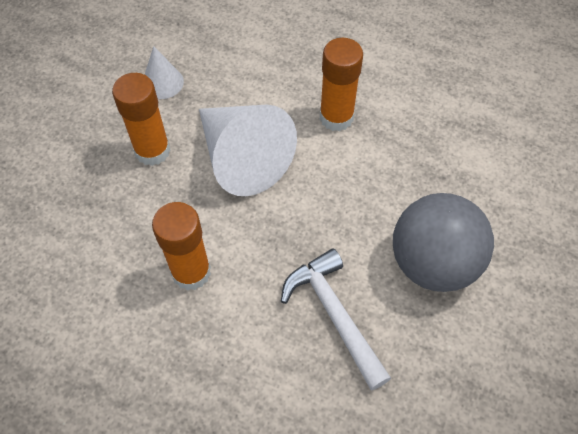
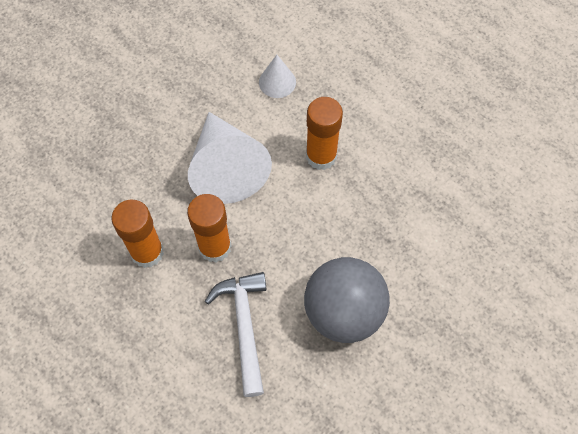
camera: 20 degrees right, 5 degrees up
(152, 151) = (156, 138): orange glue stick -> orange glue stick (215, 247)
(162, 82) = (188, 78): white cone -> white cone (277, 82)

